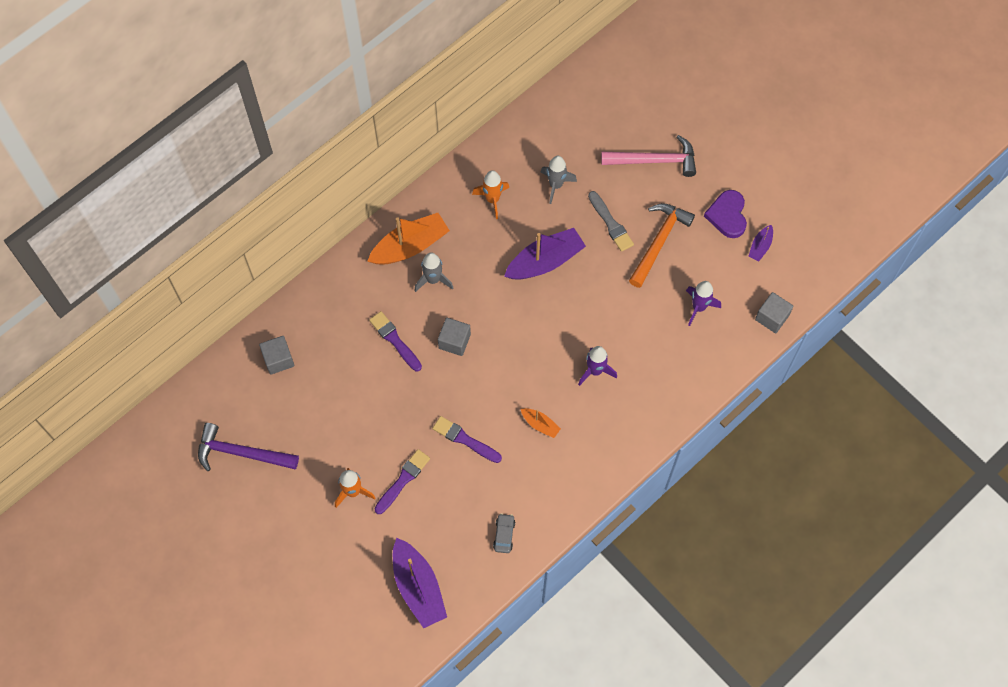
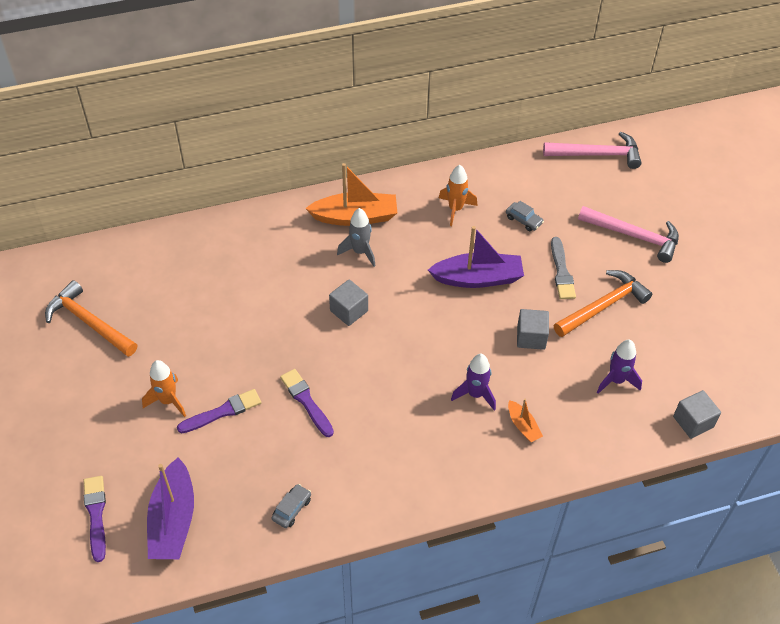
camera: 25 degrees right, 15 degrees down
(241, 453) = (89, 322): purple hammer -> orange hammer
(278, 359) = (176, 260): grey cube -> grey cube (531, 337)
(394, 340) = (292, 287): purple brush -> purple brush (96, 514)
(540, 424) = (390, 420): orange boat -> orange boat (523, 426)
(556, 185) = (523, 220): grey rocket -> grey car
(587, 87) = (597, 154): none -> pink hammer
(727, 215) = (688, 310): purple heart -> none
(760, 246) = (711, 351): purple boat -> none

